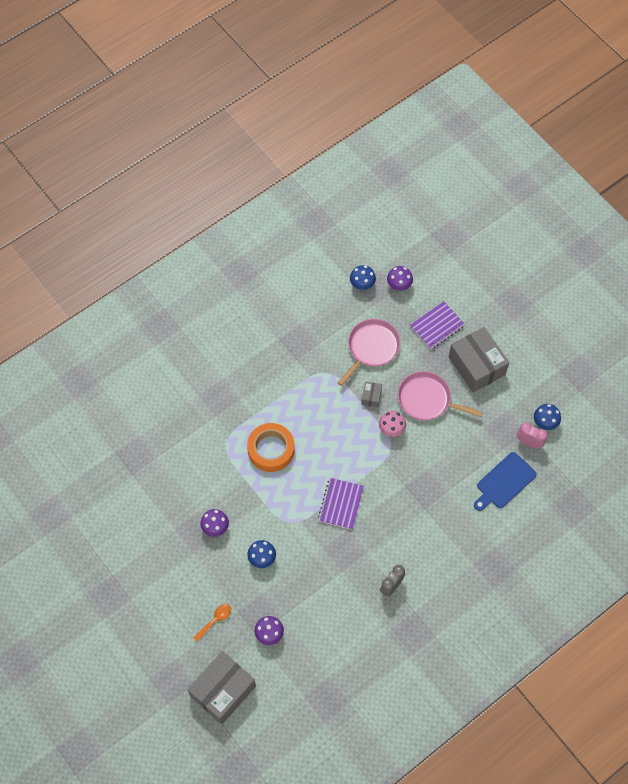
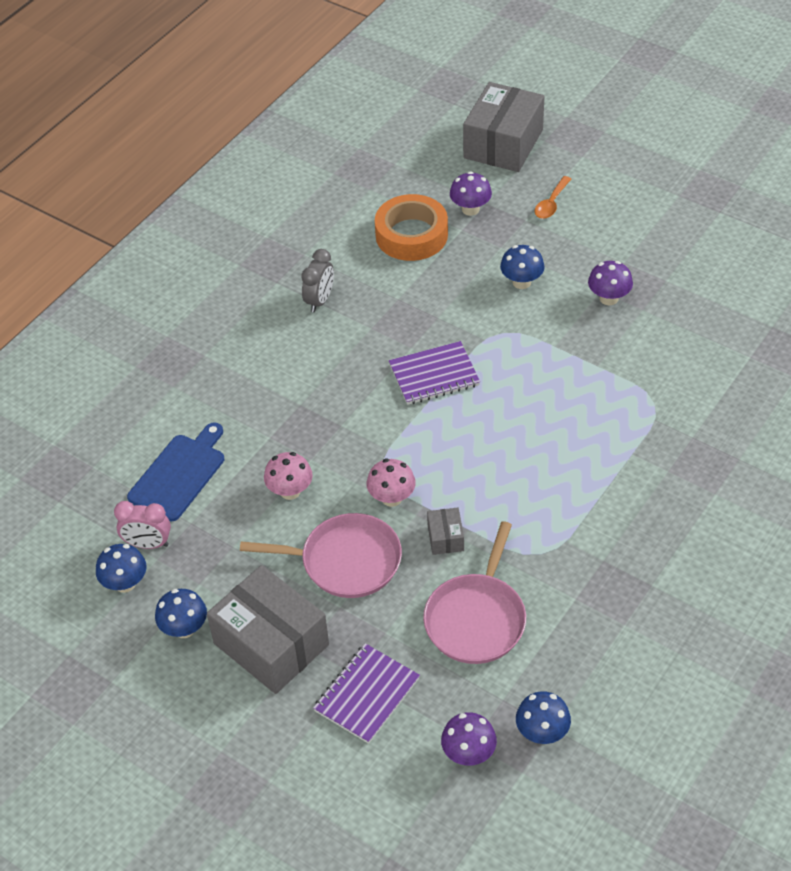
camera: 165 degrees right, 15 degrees down
(271, 450) = (578, 415): orange tape -> orange tape (411, 235)
(341, 504) = (434, 375): purple notebook -> purple notebook turned 75 degrees clockwise
(445, 451) = (290, 491): none -> pink mushroom
(518, 387) = (184, 628): none -> blue mushroom

